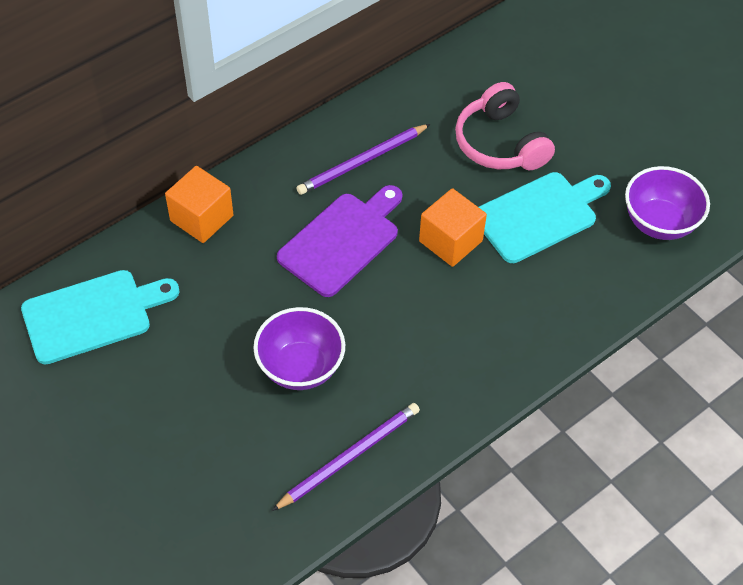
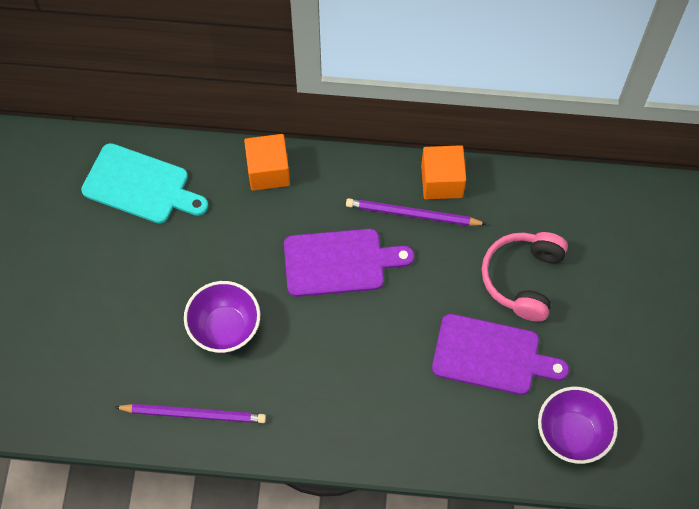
camera: 45 degrees right, 10 degrees up
(450, 241) = (410, 323): orange cube -> orange cube (442, 181)
(539, 215) = (491, 355): turquoise cutting board -> purple cutting board

